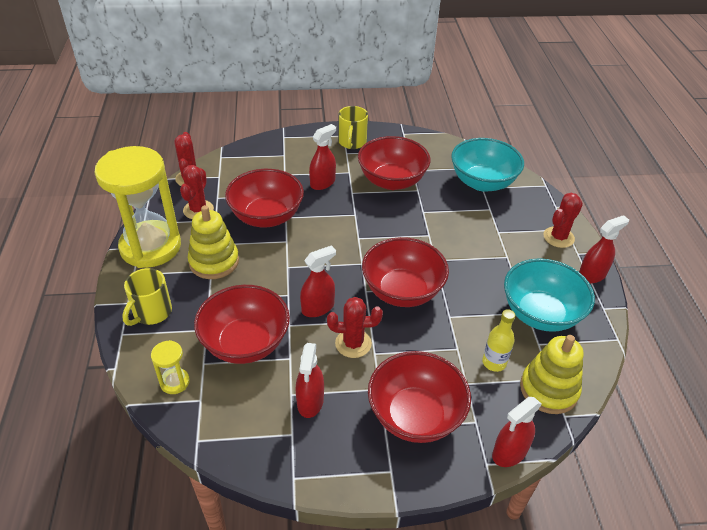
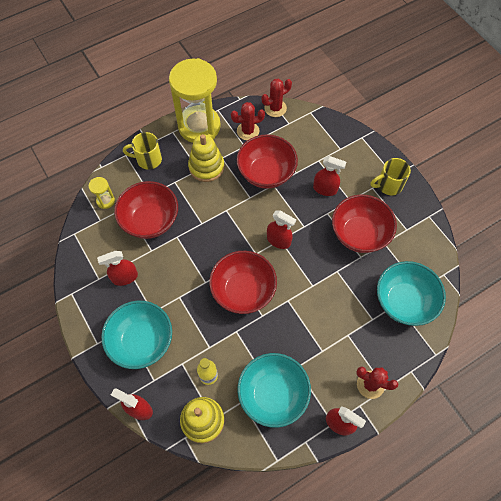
camera: 65 degrees right, 20 degrees up
(318, 308) = (200, 246): red spray bottle -> red spray bottle (278, 240)
(353, 343) = (180, 281): red cactus -> none
(415, 415) = (142, 341): red bowl -> turquoise bowl

